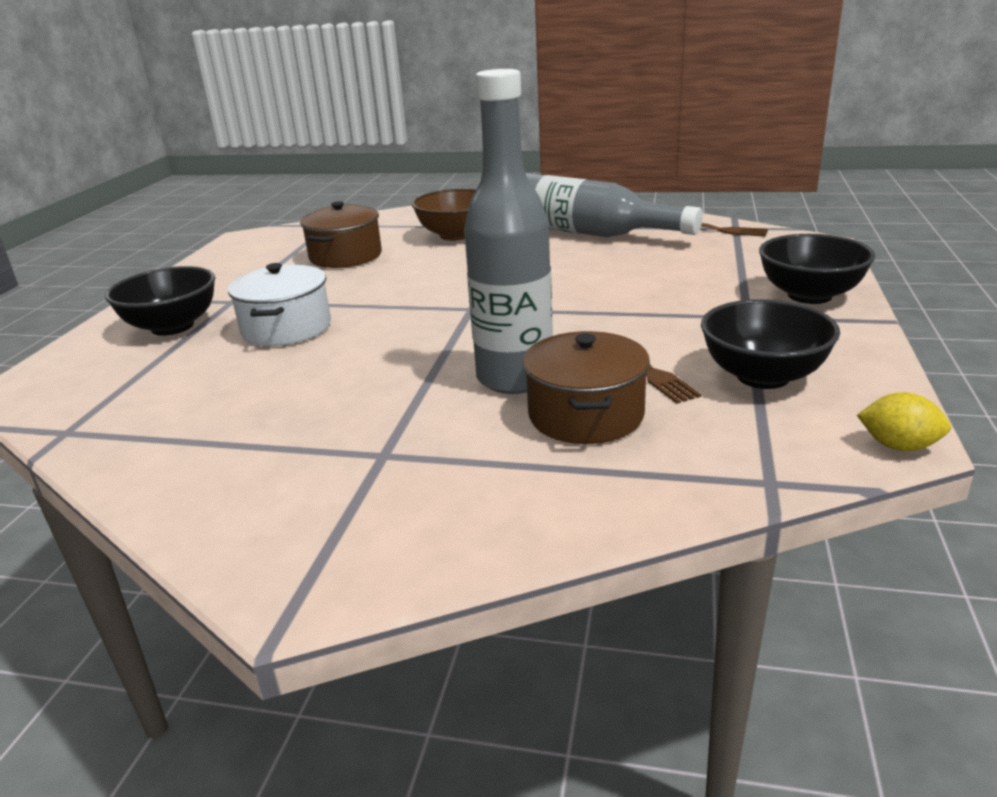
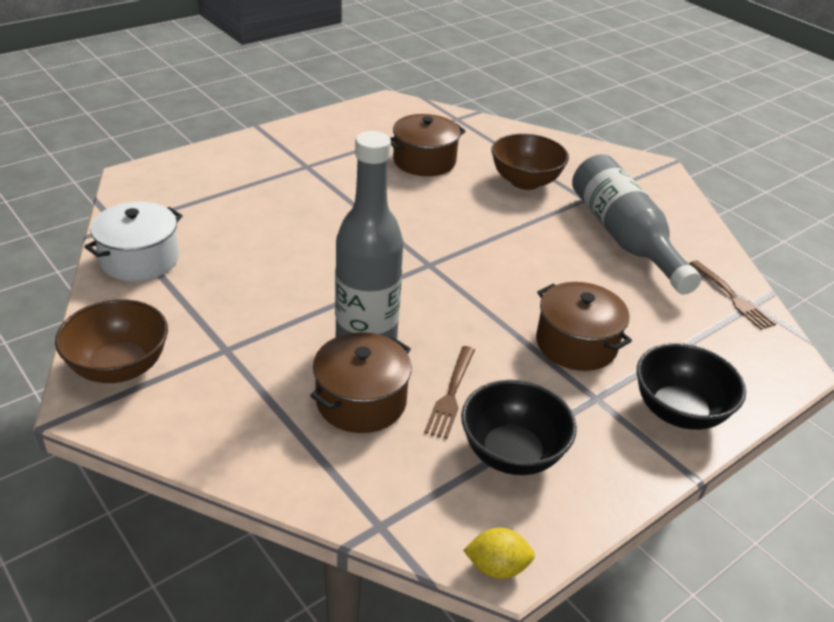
camera: 35 degrees right, 10 degrees up
(172, 327) = (252, 170): black bowl -> none
(278, 537) = (119, 367): none -> brown bowl
(286, 328) = (305, 212): white pot -> white pot (140, 259)
(674, 297) = (576, 344): none -> brown pot
(898, 446) = (497, 567): yellow lemon -> yellow lemon turned 60 degrees counterclockwise

